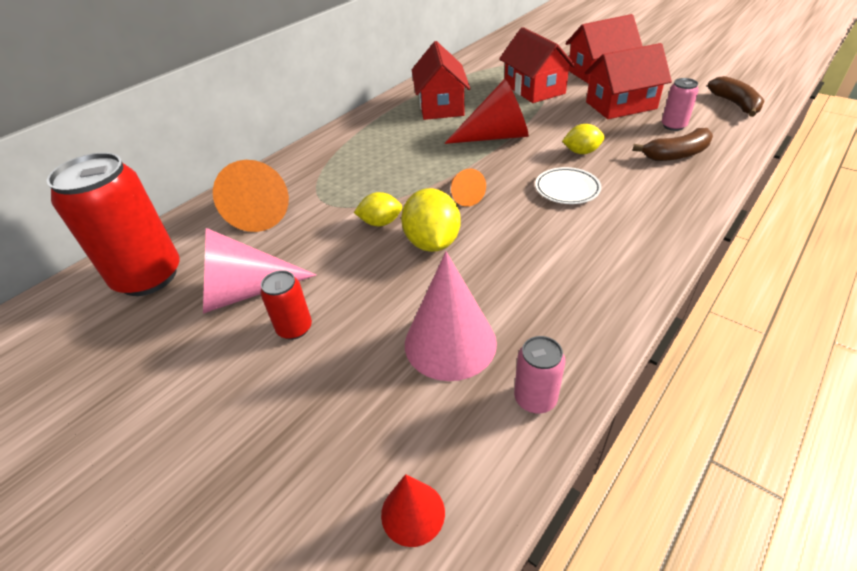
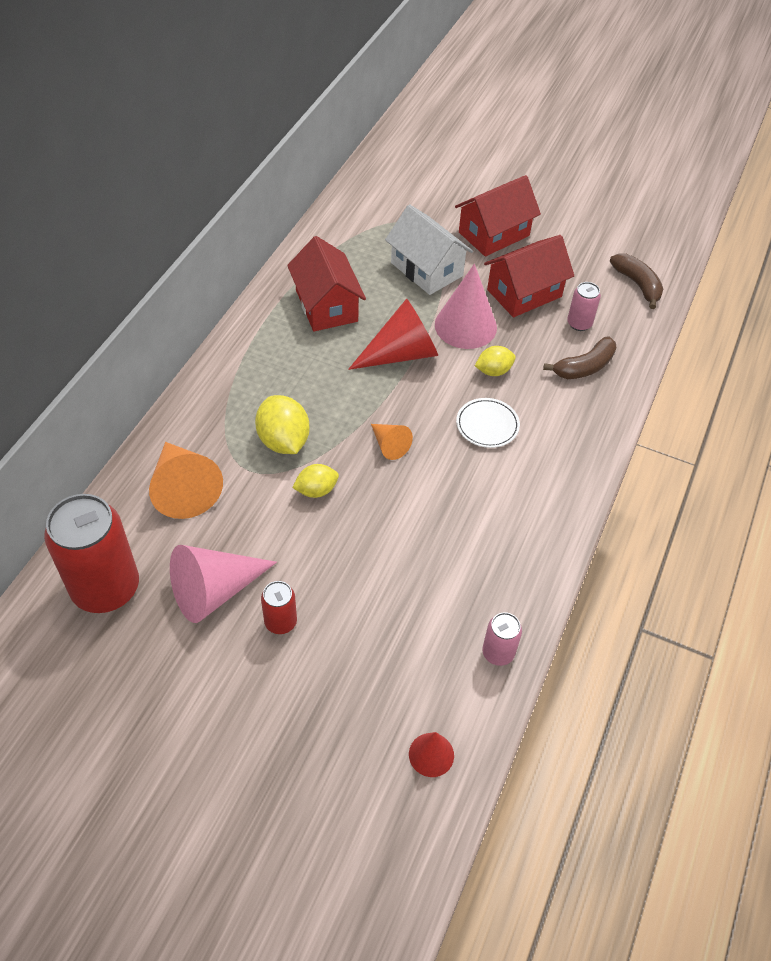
camera: 20 degrees left, 10 degrees up
(432, 243) = (375, 509): yellow lemon -> yellow lemon (283, 441)
(450, 343) = (420, 614): pink cone -> pink cone (465, 326)
(534, 89) = (426, 269): red house -> white house

